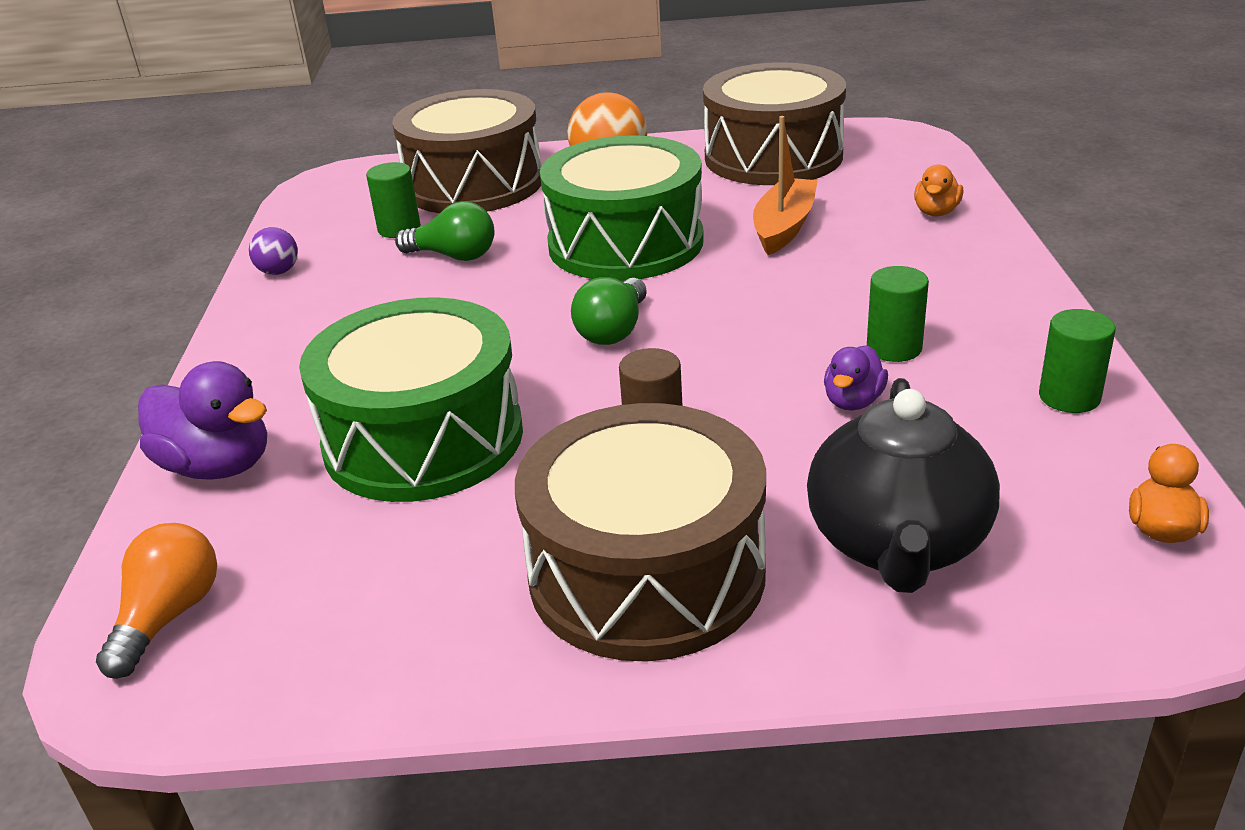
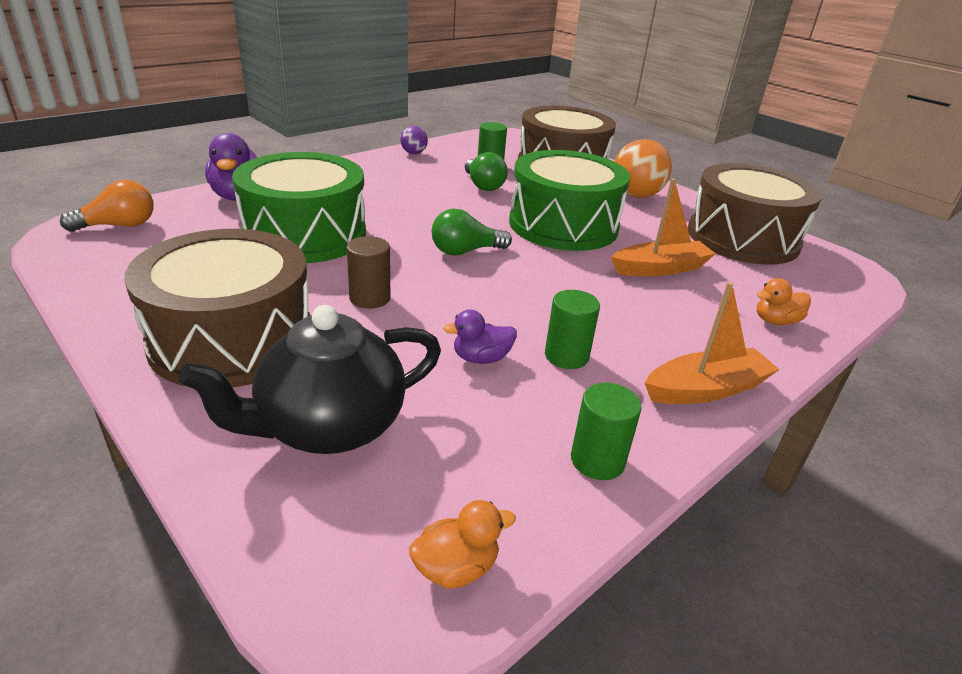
camera: 45 degrees right, 0 degrees up
(1010, 296) = (706, 389): none -> orange boat

